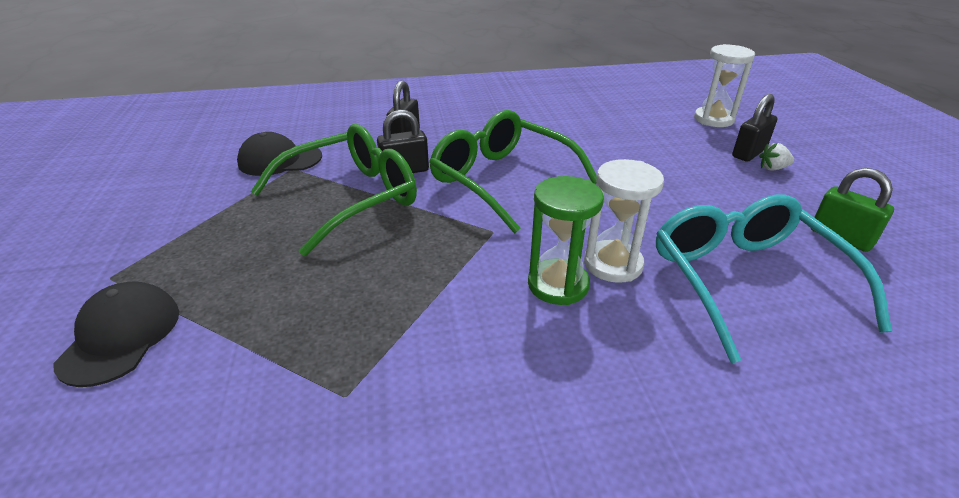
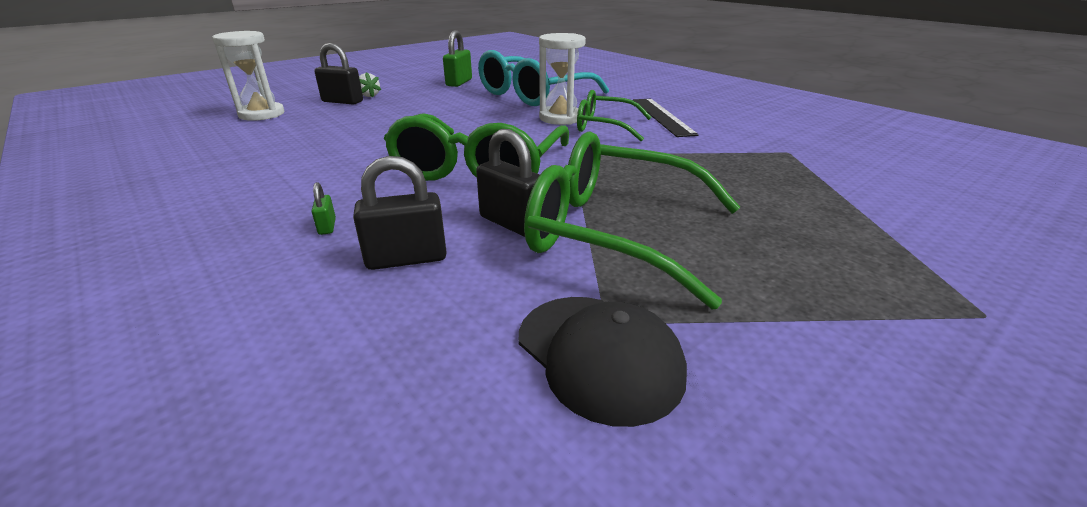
camera: 120 degrees left, 5 degrees down
(121, 336) = (958, 247): black cap -> none
(463, 125) = (327, 226): none -> green padlock
(558, 284) = (604, 126): green hourglass -> green glasses
(566, 360) = (662, 116): none -> black ruler

